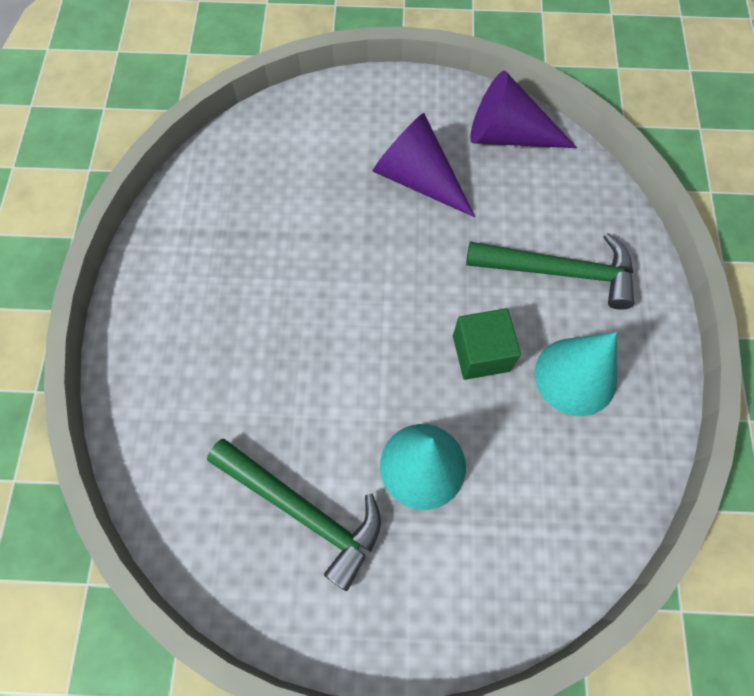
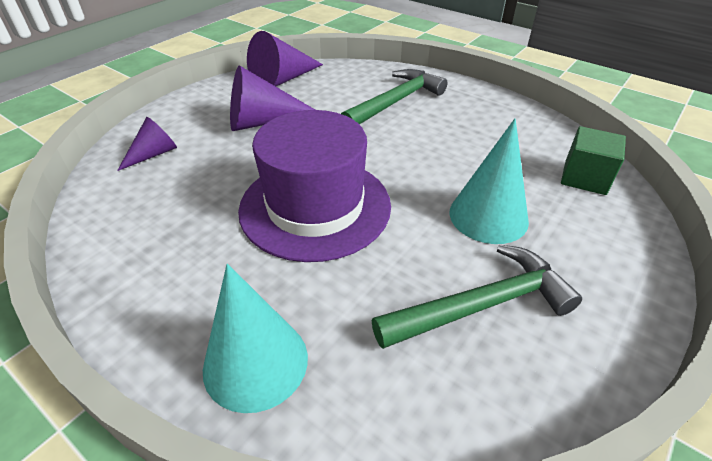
camera: 55 degrees left, 25 degrees down
(302, 136) = (153, 154): none -> purple cone
(329, 312) = (315, 206): none -> purple hat
(481, 353) = (422, 152): green cube -> green cube (585, 178)
(575, 376) = (472, 126): turquoise cone -> turquoise cone (255, 362)

